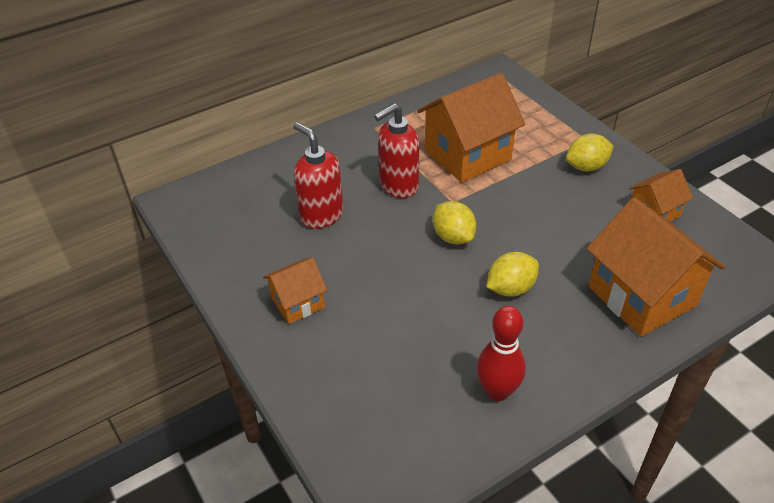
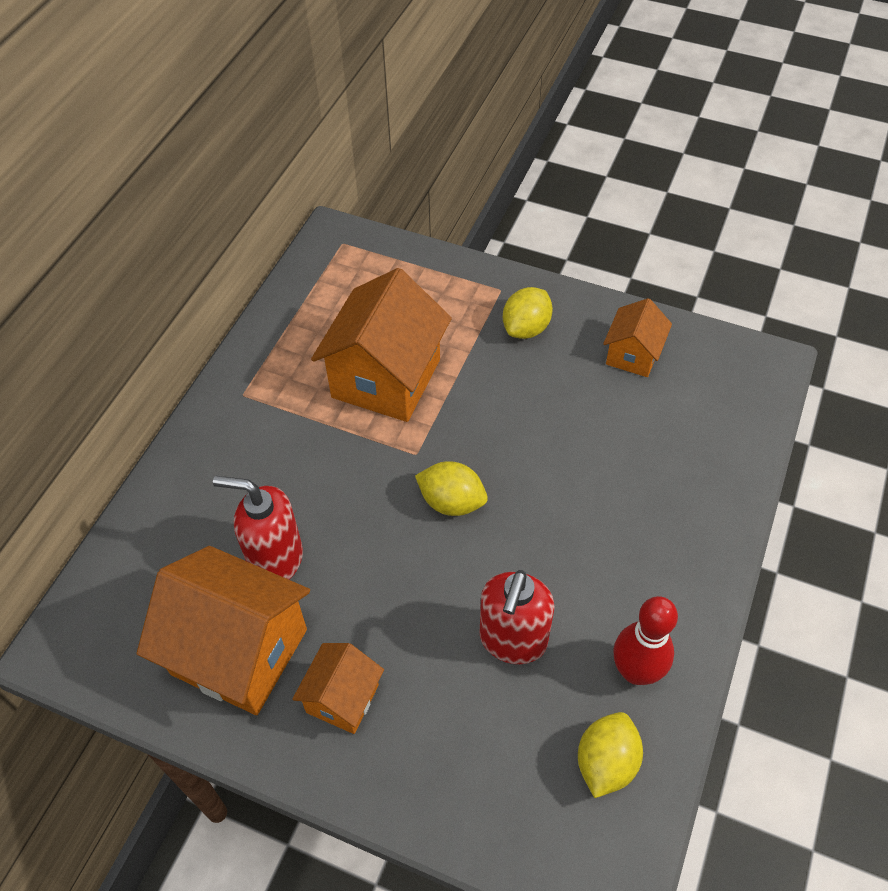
camera: 35 degrees left, 10 degrees up
(398, 186) = (337, 466): red soap dispenser -> red soap dispenser (512, 640)
(510, 288) = (559, 535): yellow lemon -> yellow lemon (606, 762)
(641, 296) = (689, 468): orange house -> orange house (239, 651)

